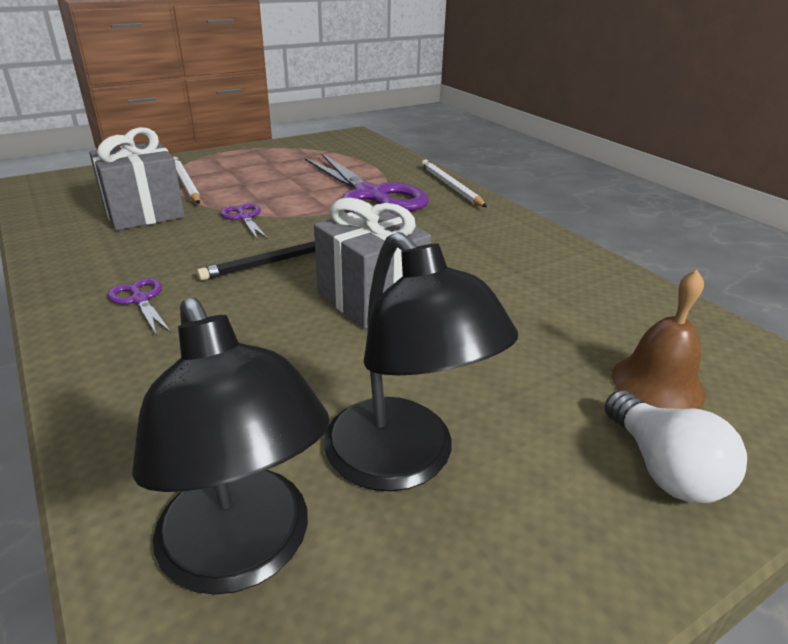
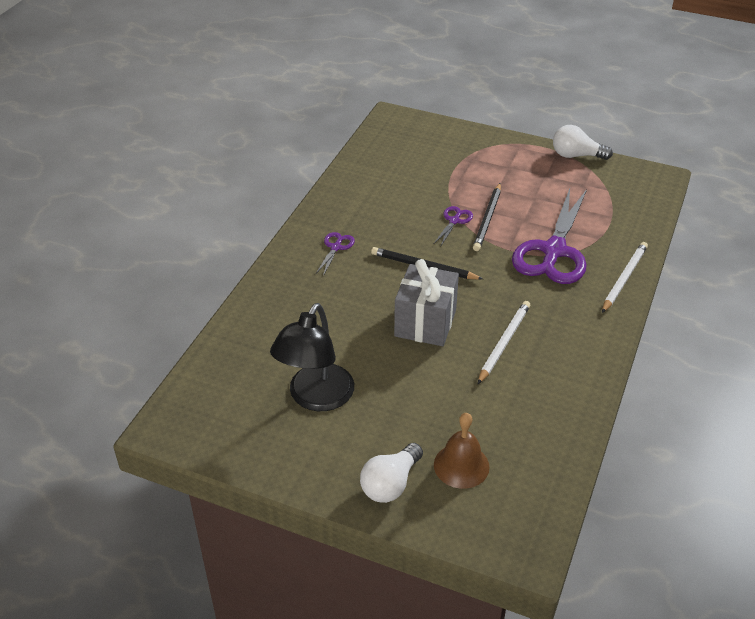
camera: 55 degrees right, 10 degrees up
(144, 213) = (411, 183): grey gift -> none
(185, 183) = (466, 167): white pencil -> white pencil (503, 343)
(244, 553) = (236, 380): black lamp -> none
(271, 145) = (576, 155): none -> white light bulb
(274, 203) = (488, 219): none -> black pencil

